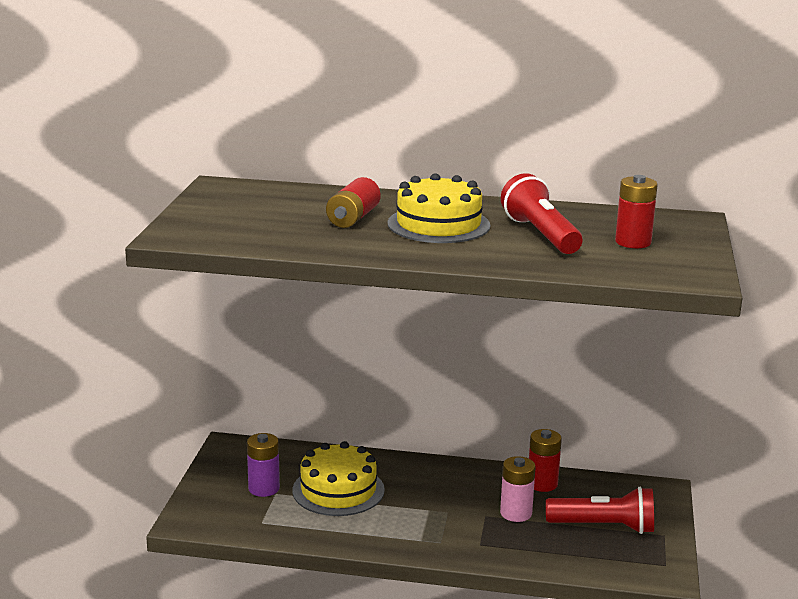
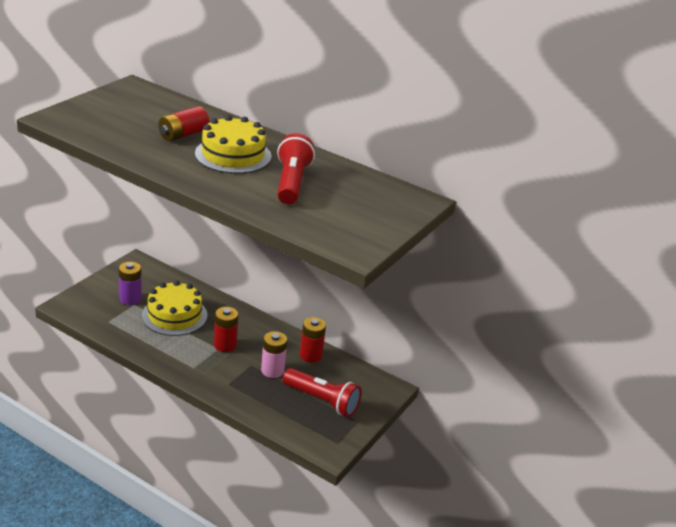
camera: 20 degrees right, 10 degrees up
(633, 242) = (349, 207): red battery -> red battery (225, 345)

